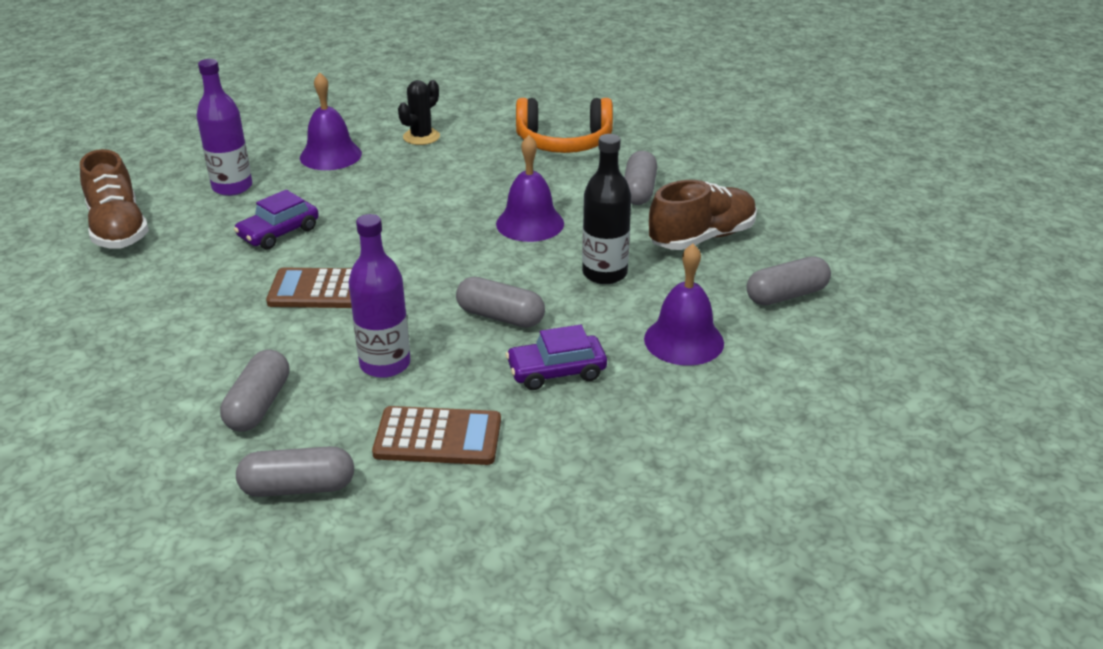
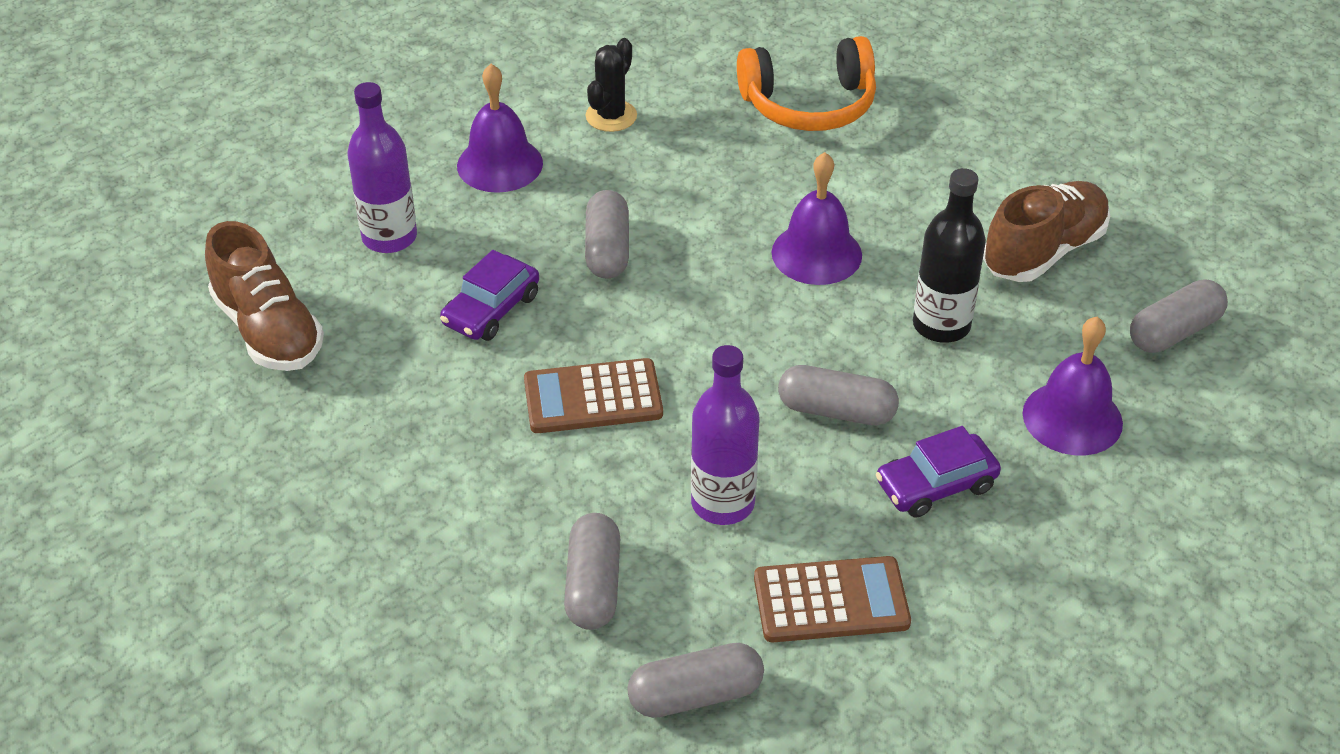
camera: 10 degrees left, 10 degrees up
(639, 191) = (938, 180): grey capsule -> grey capsule (607, 249)

